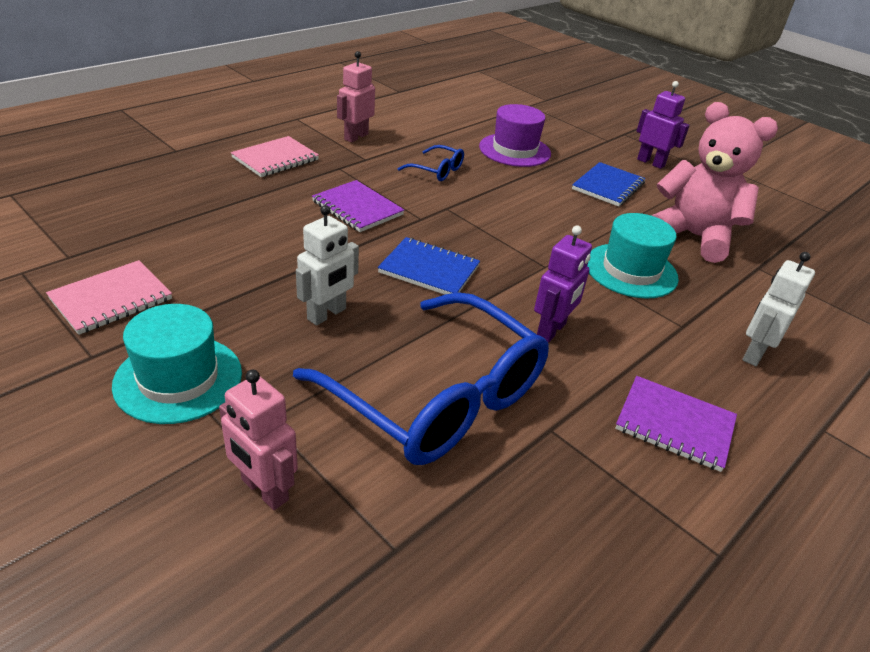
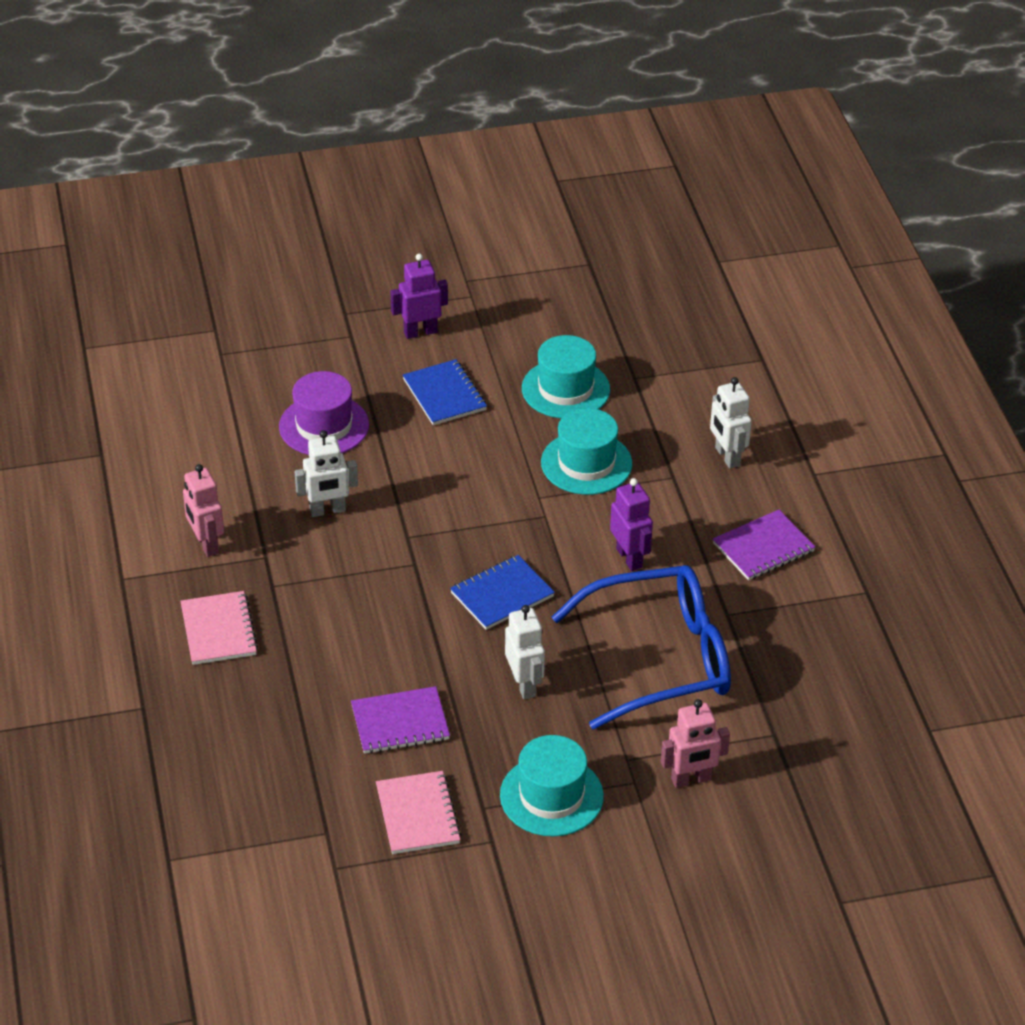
camera: 55 degrees left, 5 degrees up
(357, 208) = (366, 603): purple notebook -> purple notebook (400, 723)
(436, 170) = (327, 510): blue glasses -> white robot
(693, 237) = (565, 389): pink teddy bear -> turquoise hat

